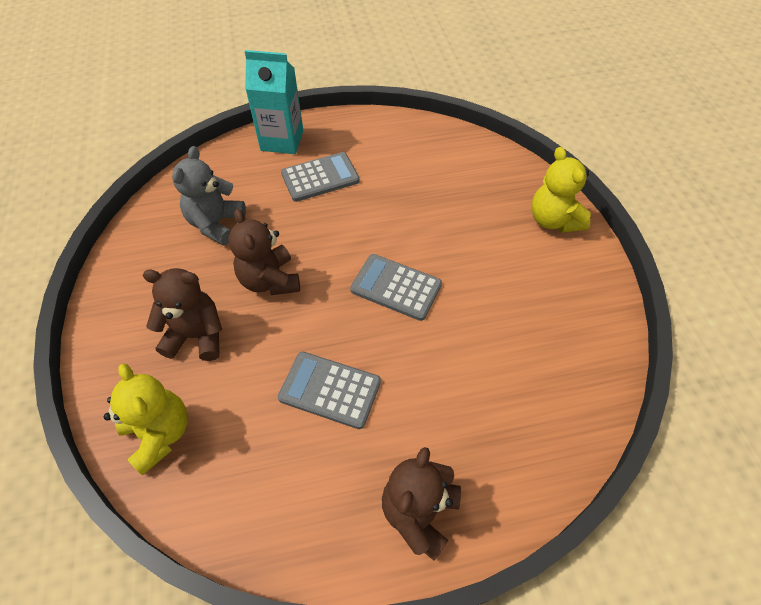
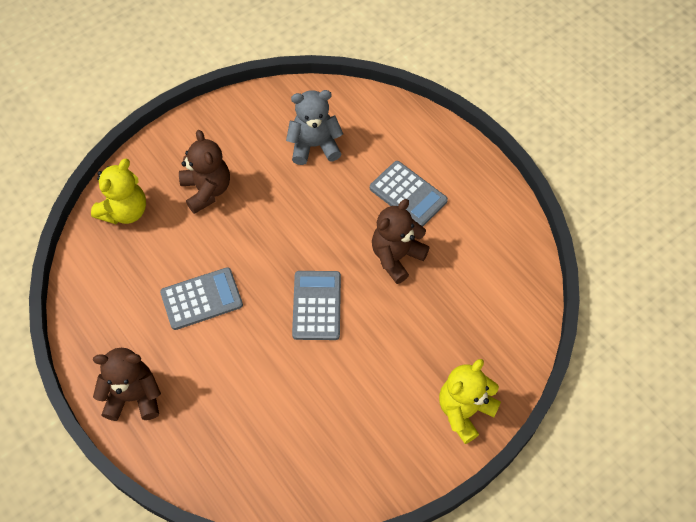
camera: 65 degrees right, 5 degrees up
(270, 280) = (278, 212): brown teddy bear -> brown teddy bear (396, 257)
(282, 140) = (436, 143): turquoise carton -> none
(330, 390) = (201, 299): grey calculator -> grey calculator turned 75 degrees clockwise

